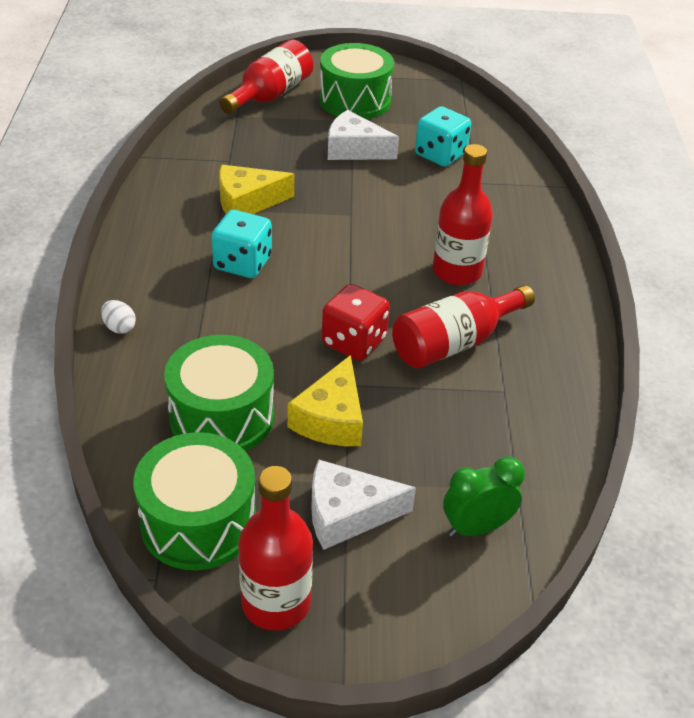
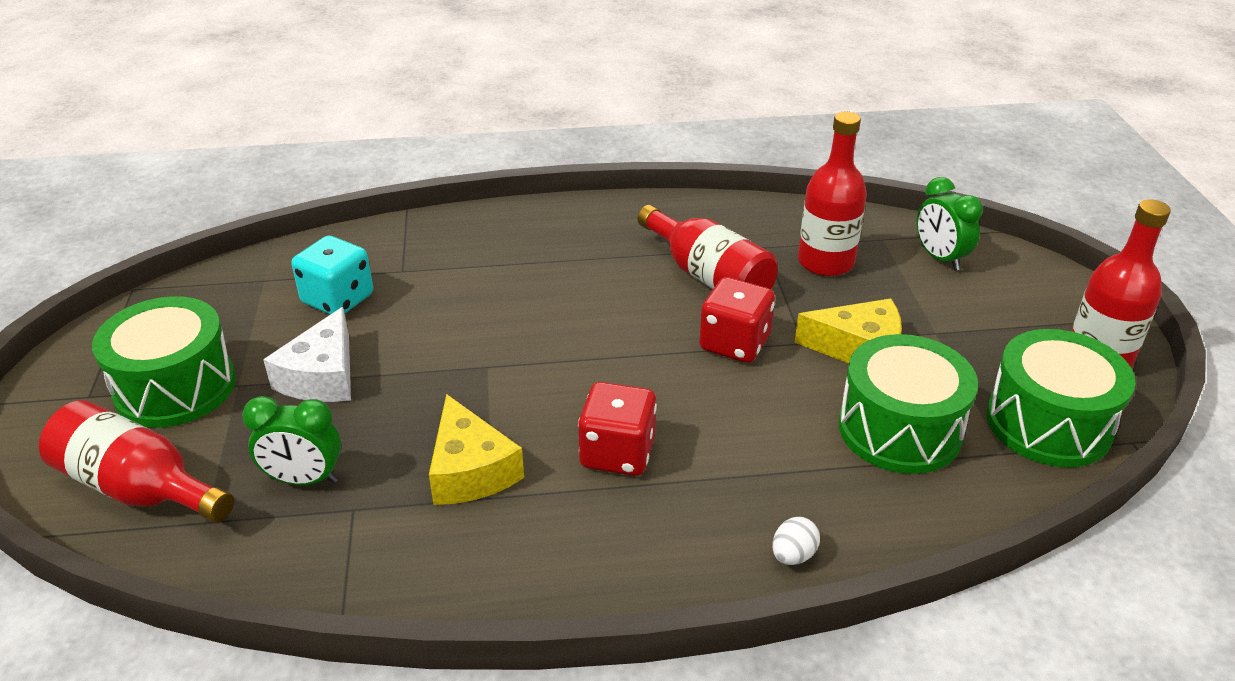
camera: 95 degrees left, 5 degrees down
(242, 263) = (617, 453): turquoise dice -> red dice
(259, 144) = (304, 480): none -> green clock
(347, 514) = (973, 328): white cheese -> none
(457, 271) = (587, 278): red bottle -> red bottle (825, 262)

